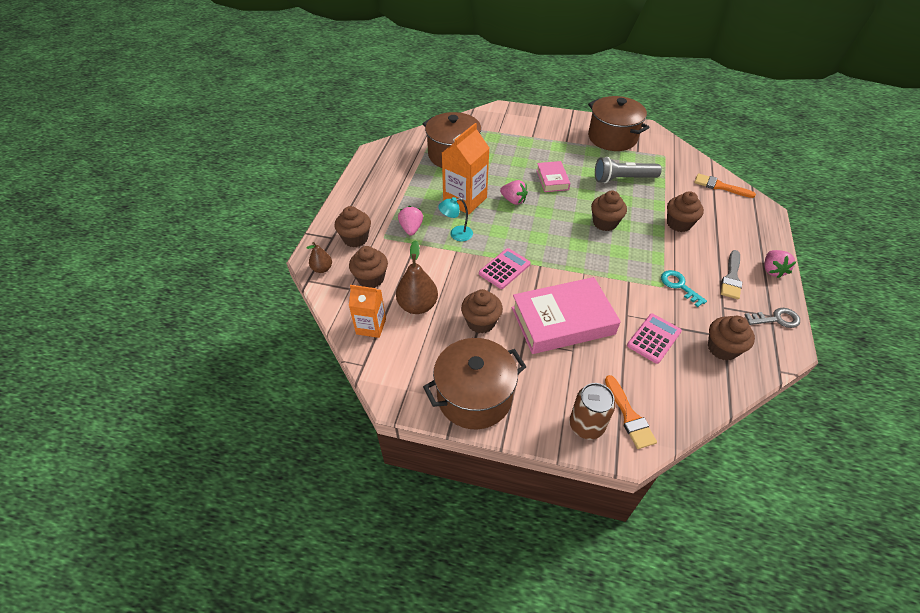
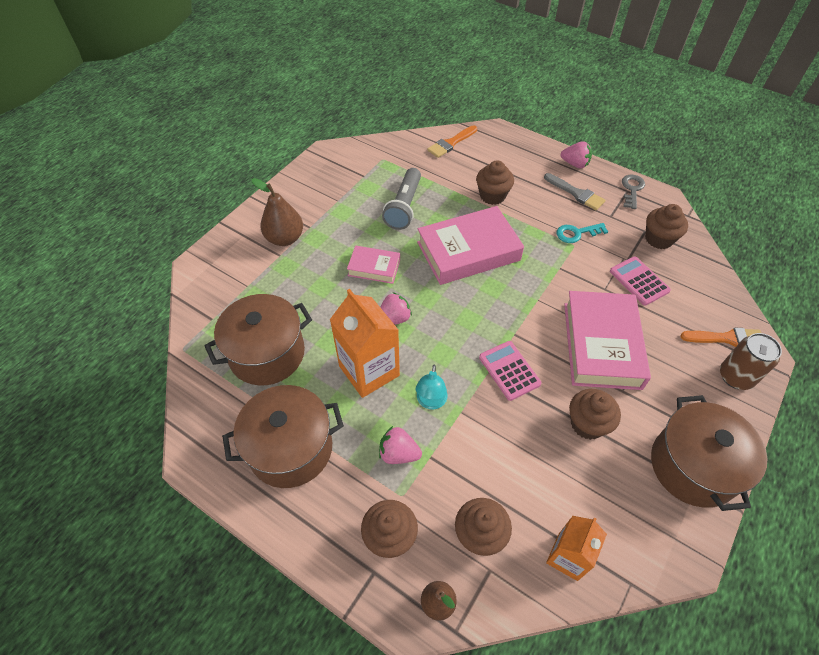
camera: 70 degrees left, 5 degrees up
(418, 306) = (545, 487): brown pear -> brown pear (285, 238)
(604, 223) = (468, 251): brown cupcake -> pink book
(612, 138) = (328, 185): brown pot -> brown pot (290, 448)

